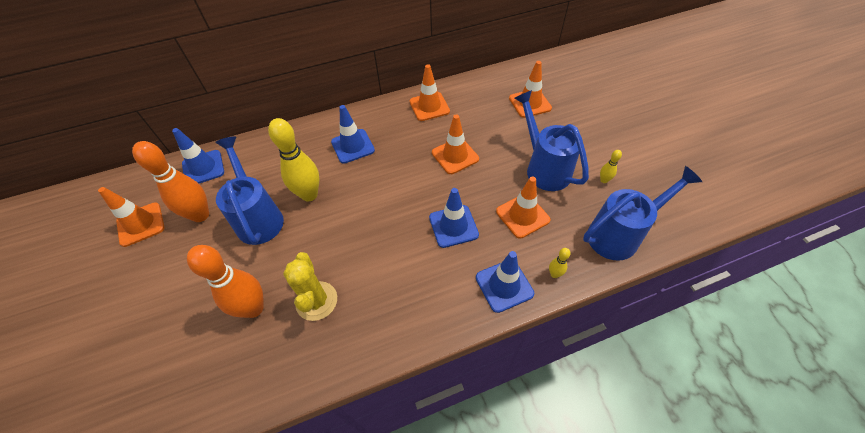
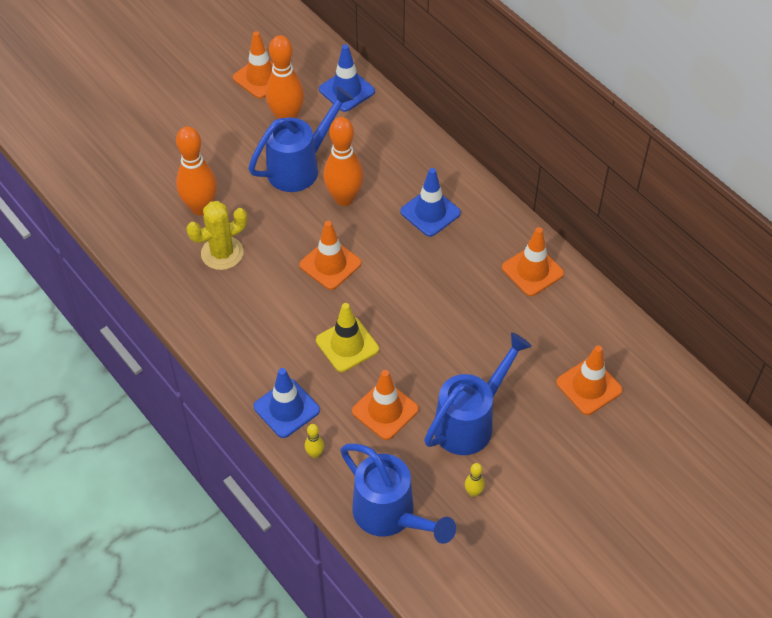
camera: 70 degrees right, 0 degrees up
(309, 195) = (344, 198): yellow bowling pin -> orange bowling pin
(453, 226) = (347, 345): blue traffic cone -> yellow traffic cone
(455, 156) = (454, 321): orange traffic cone -> orange traffic cone (330, 264)

